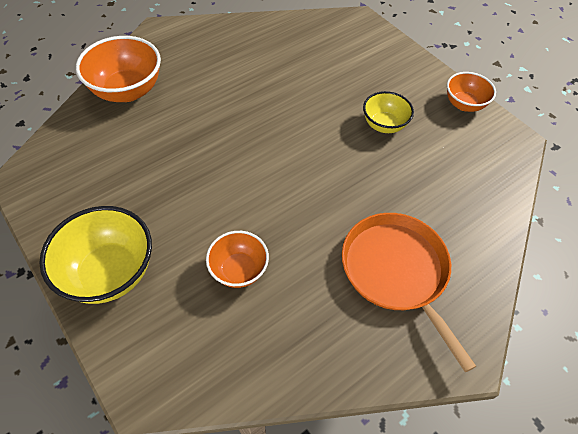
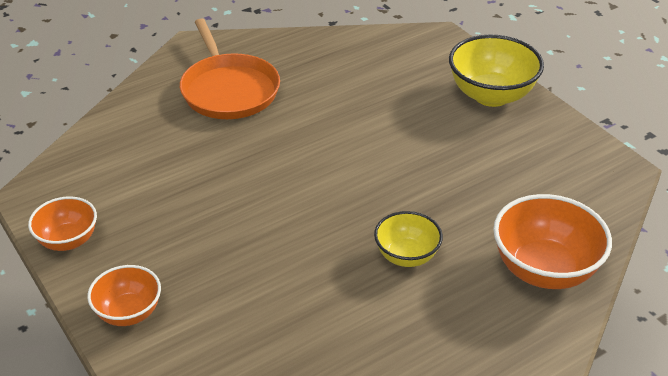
camera: 175 degrees left, 15 degrees down
(239, 270) = (374, 94): orange bowl -> orange bowl (129, 313)
(384, 125) = (191, 216): yellow bowl -> yellow bowl (406, 256)

